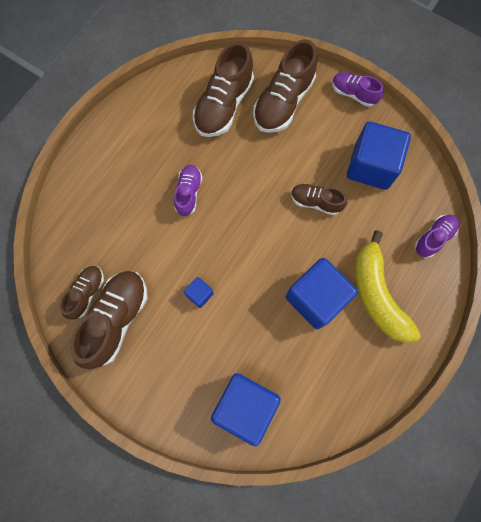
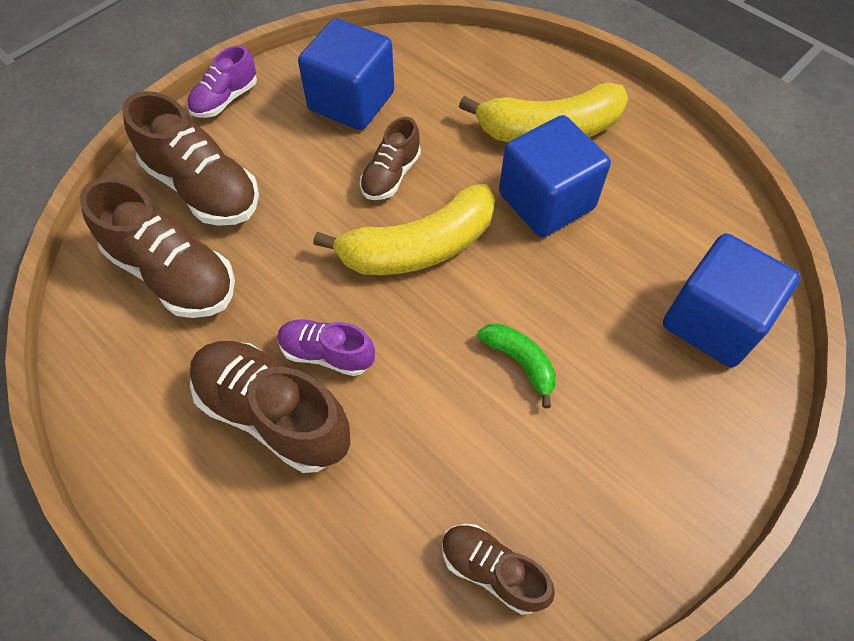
camera: 80 degrees left, 15 degrees down
(116, 319) = (552, 515): brown shoe -> brown shoe (273, 414)
(199, 294) = (520, 362): blue cube -> green banana
(265, 227) = (419, 247): none -> yellow banana
(433, 238) = (476, 58): purple shoe -> none

